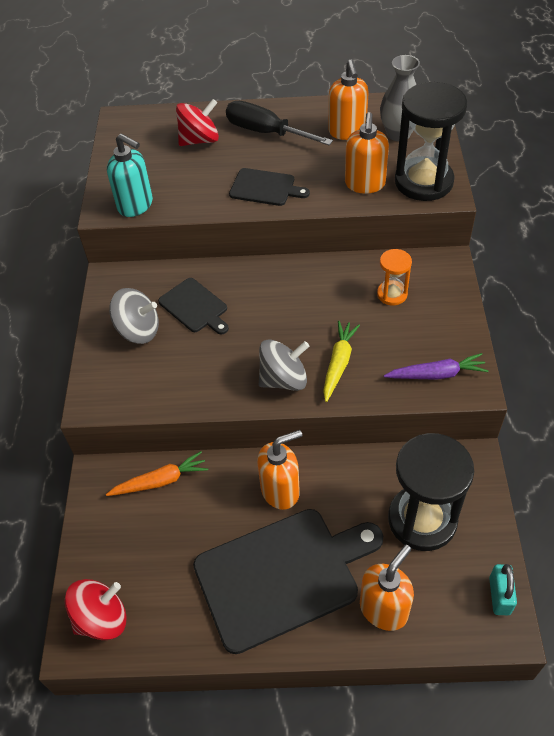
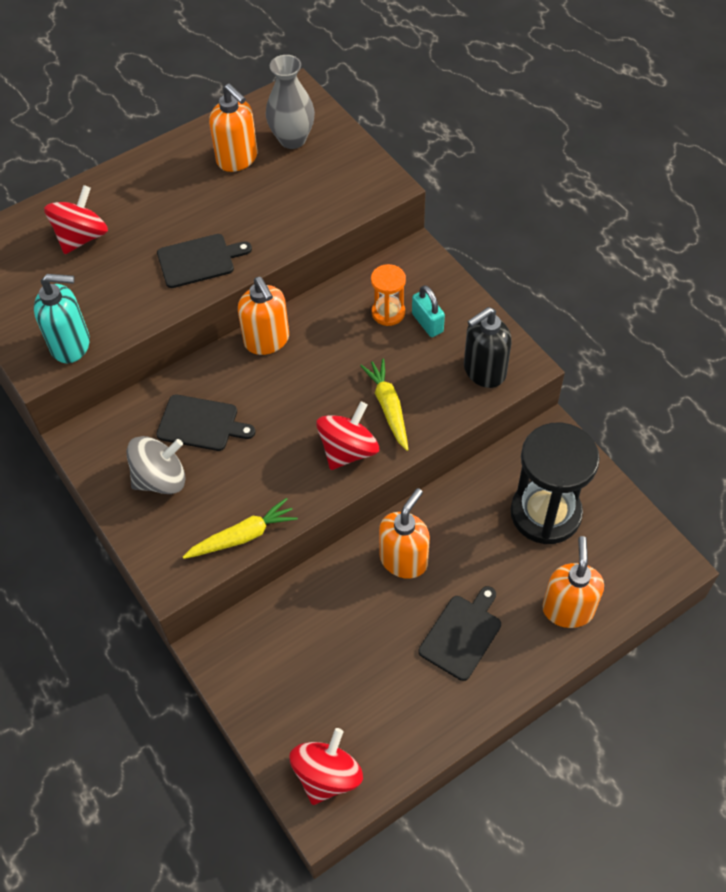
camera: 35 degrees left, 5 degrees up
(160, 400) = (243, 536): none -> yellow carrot
(160, 481) = (282, 618): orange carrot -> none
(266, 132) = (150, 196): black screwdriver -> none
(282, 575) = (462, 634): black cutting board -> black cutting board, size x0.50
(284, 379) = (348, 450): grey spinning top -> red spinning top
(365, 184) = (299, 210): orange soap dispenser -> orange soap dispenser (267, 340)
(423, 182) = (355, 182): black hourglass -> none
(436, 374) = (484, 371): purple carrot -> black soap dispenser
(499, 595) = (650, 541): turquoise padlock -> turquoise padlock (427, 323)

